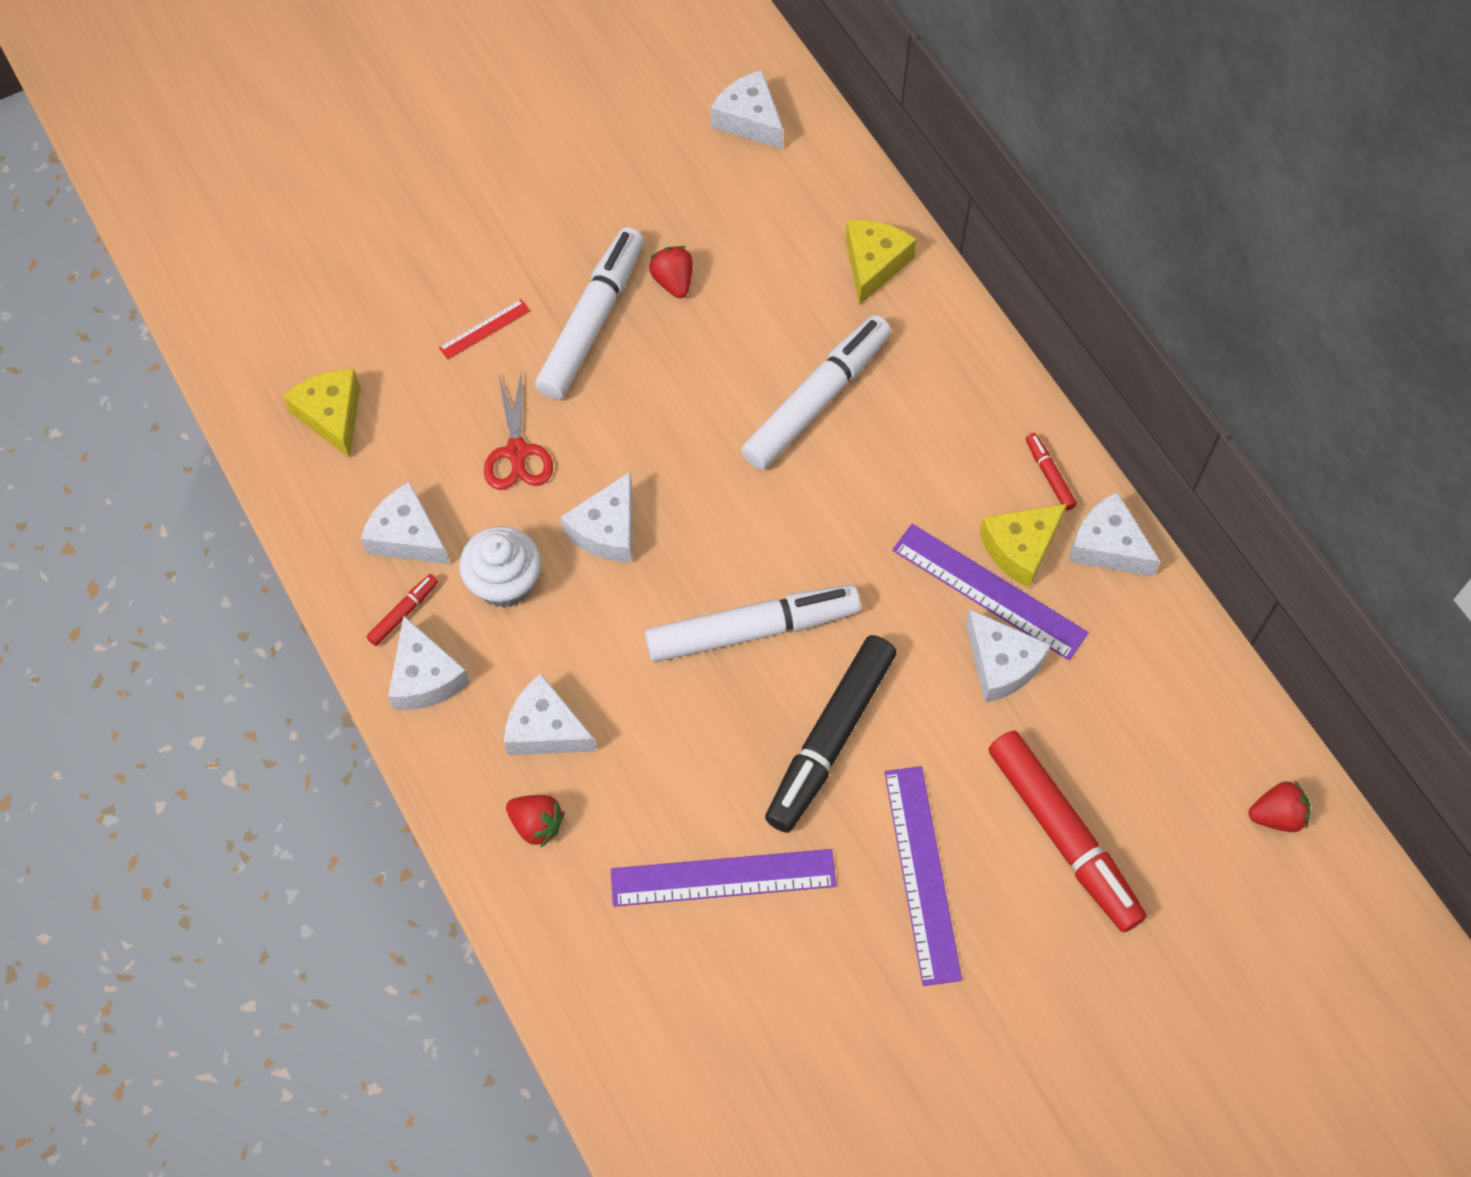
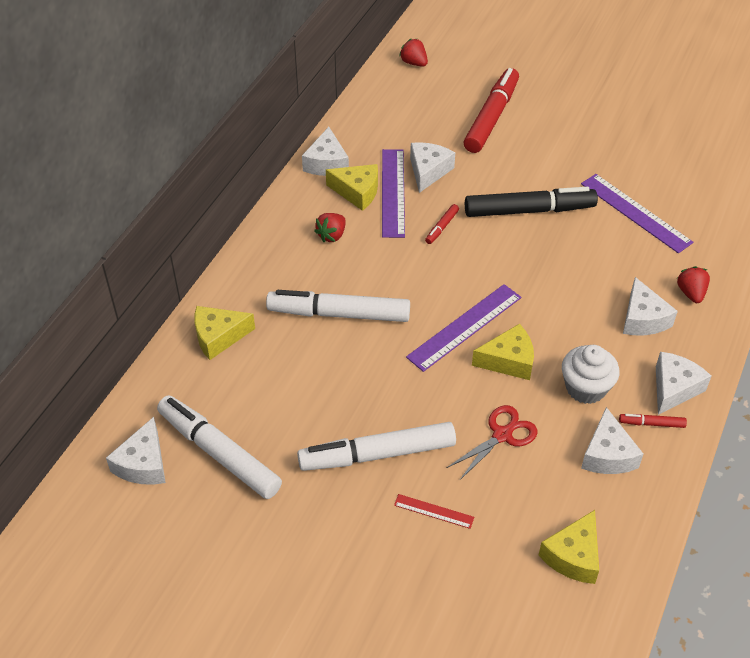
camera: 125 degrees left, 15 degrees down
(607, 530) = (508, 361): white cheese -> yellow cheese
(673, 281) = (311, 429): red strawberry -> red strawberry (332, 235)
(752, 630) = (503, 268): white marker -> white marker (219, 453)
(921, 874) = (558, 151): purple ruler -> purple ruler (465, 327)
(1049, 475) = (303, 200): red marker -> red marker (442, 227)

